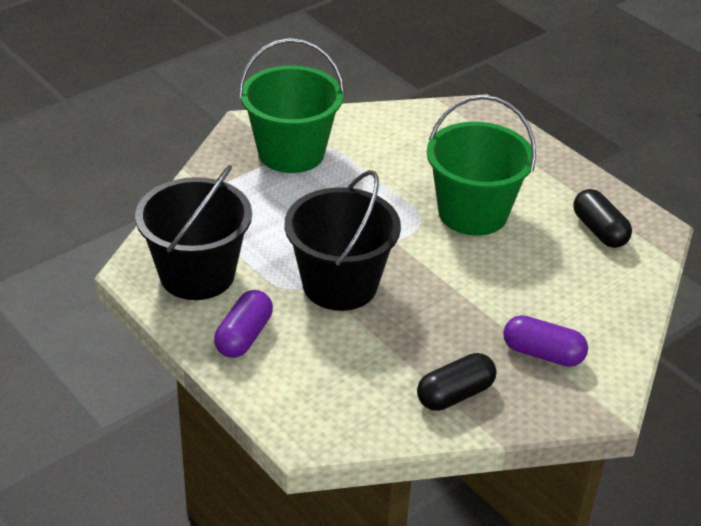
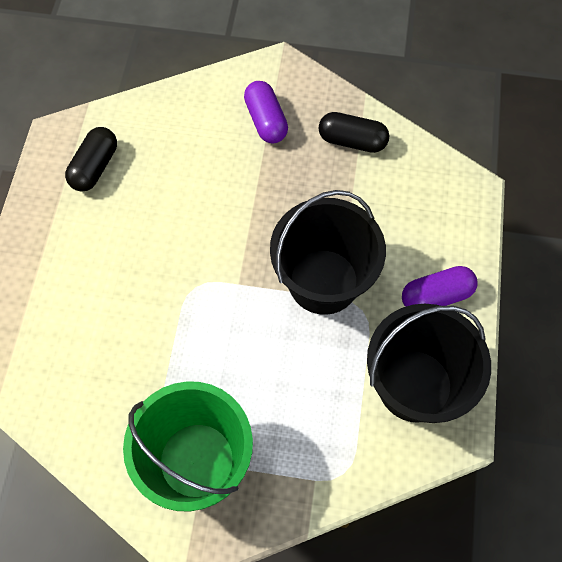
camera: 130 degrees left, 25 degrees up
(472, 213) = (151, 259): green bucket -> none

